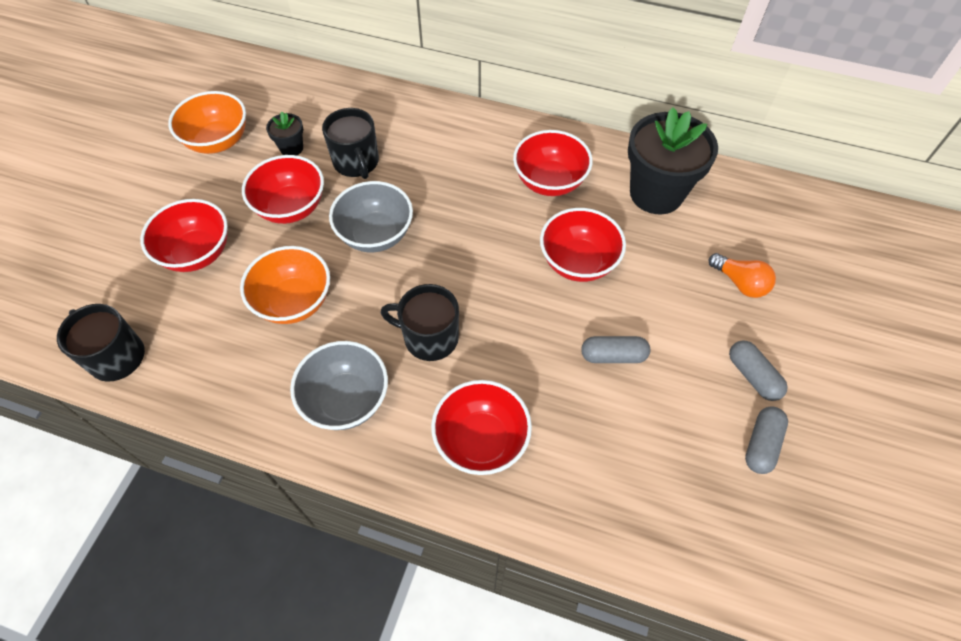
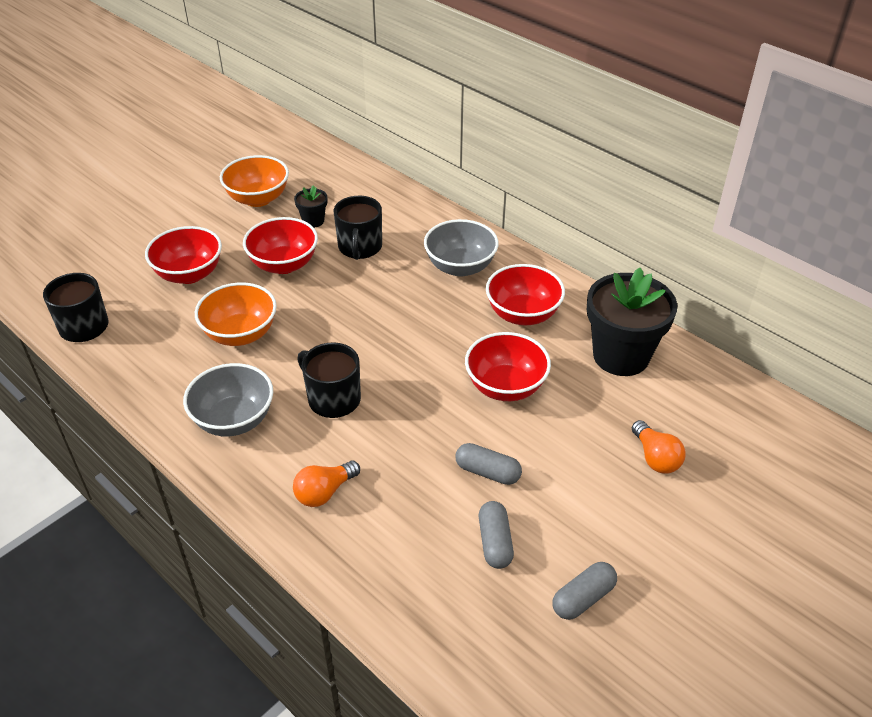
camera: 25 degrees right, 15 degrees down
(375, 235) = (339, 306): grey bowl -> grey bowl (460, 267)
(481, 440) = (324, 492): red bowl -> orange light bulb
(753, 376) = (614, 539): grey capsule -> grey capsule (495, 542)

